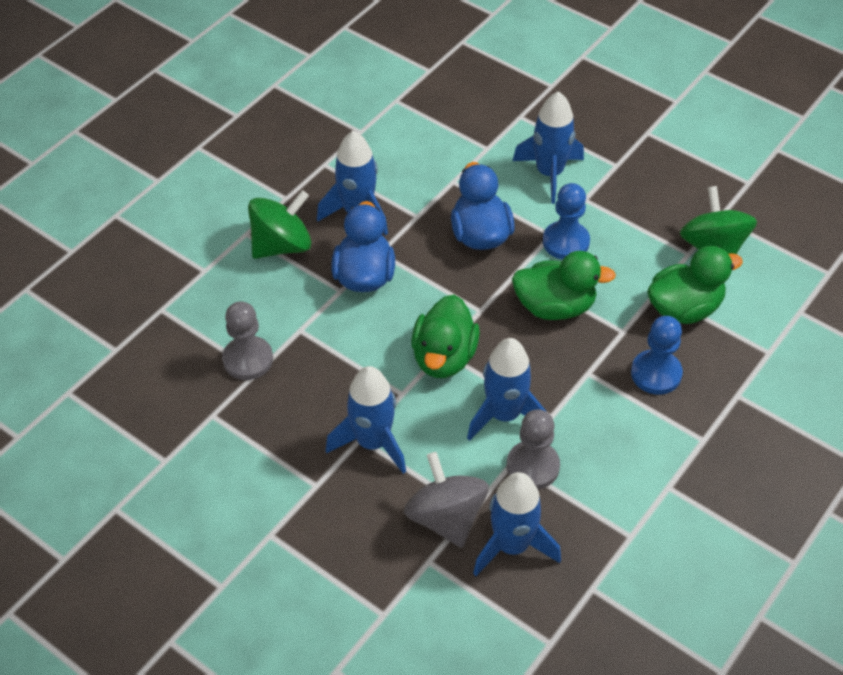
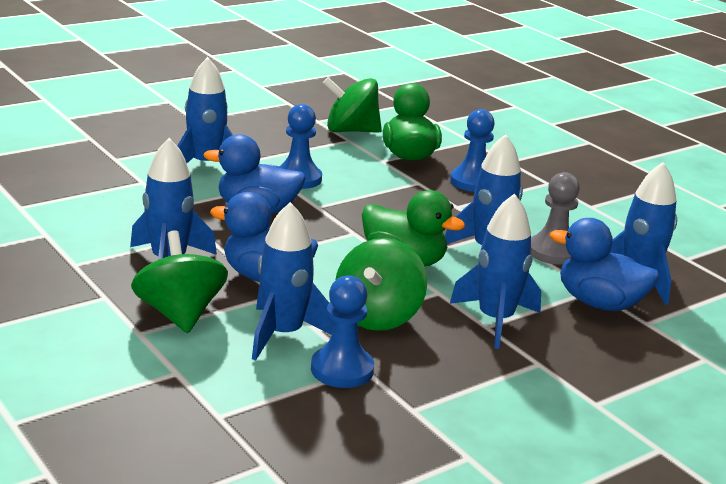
camera: 75 degrees left, 25 degrees down
(248, 359) = (342, 369): grey pawn -> blue pawn
(282, 312) = (283, 334): none -> blue rocket
(338, 362) = (377, 316): none -> green spinning top
(446, 518) = (599, 303): grey spinning top -> blue duck
(555, 307) = (373, 201): green duck -> none

